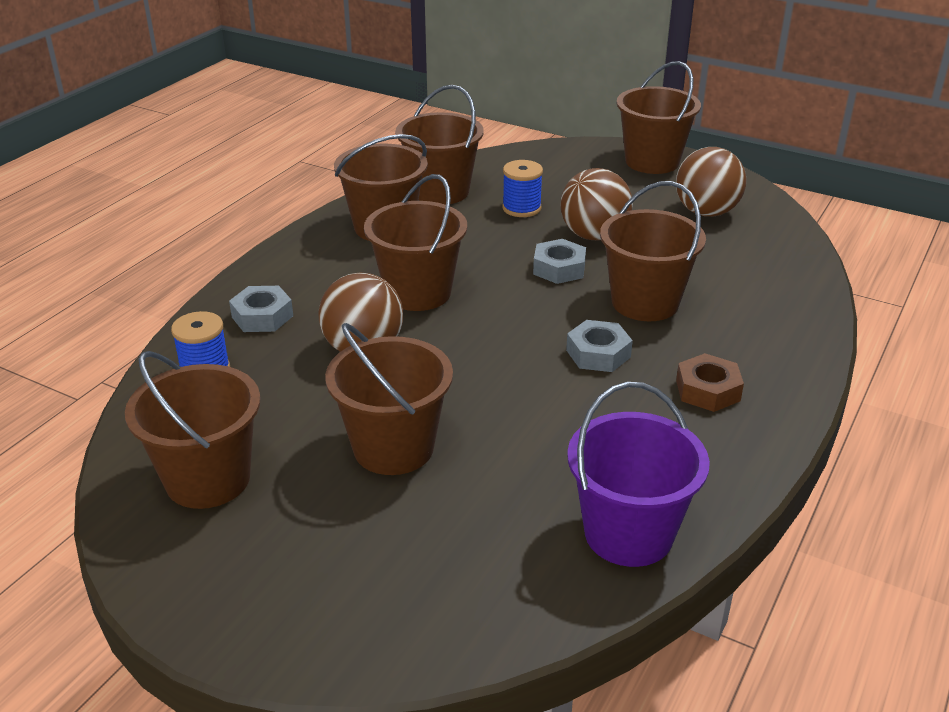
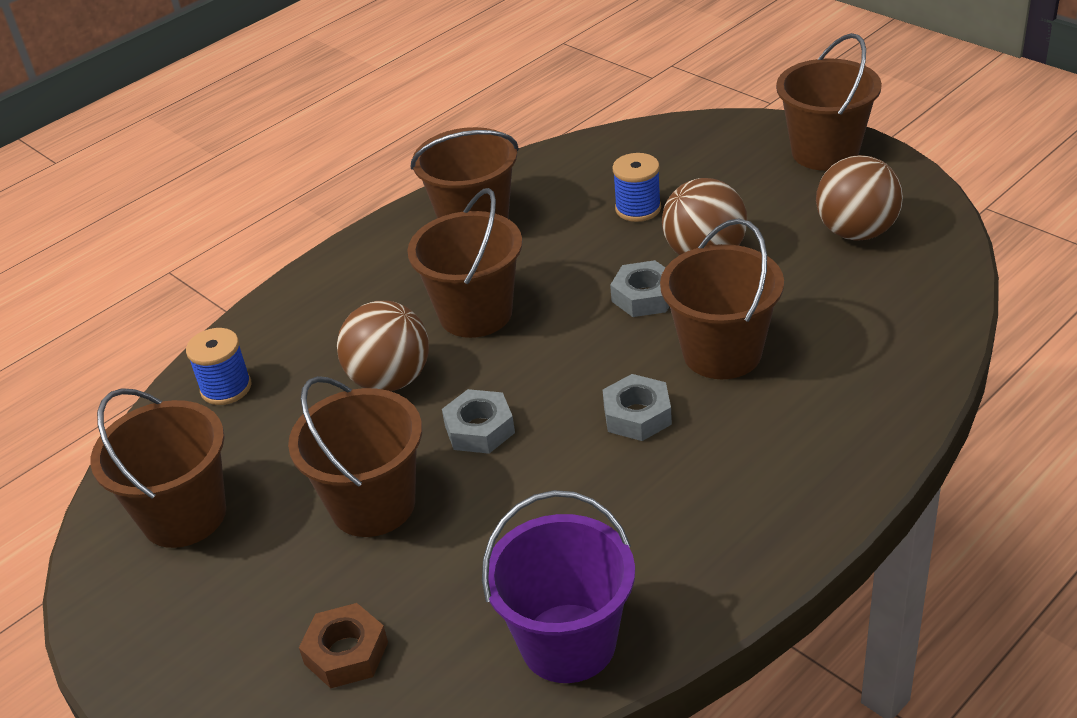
camera: 20 degrees right, 5 degrees up
(262, 316) = (305, 327): grey nut -> grey nut (479, 429)
(440, 191) = (556, 178): brown bucket -> none
(708, 390) = (739, 478): brown nut -> brown nut (346, 653)

